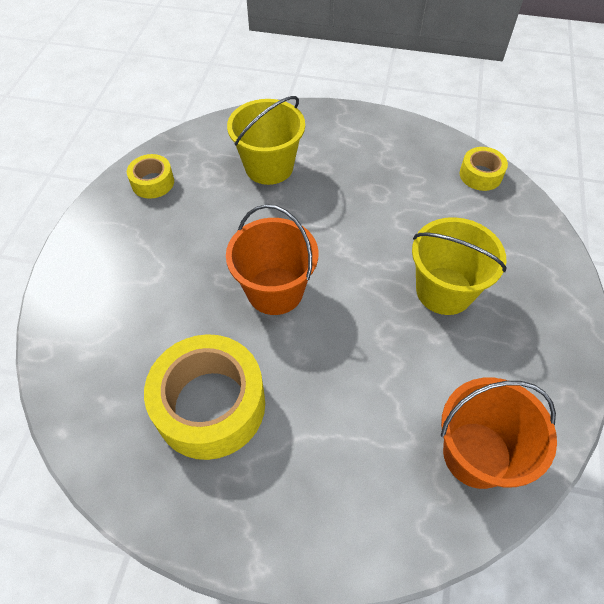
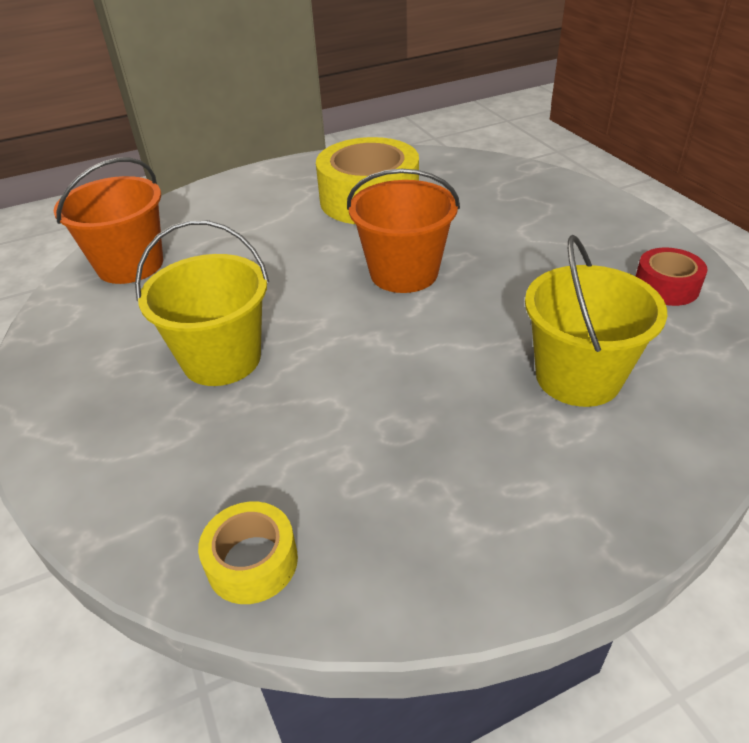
camera: 145 degrees right, 15 degrees down
(152, 182) = (666, 287): yellow tape -> red tape

